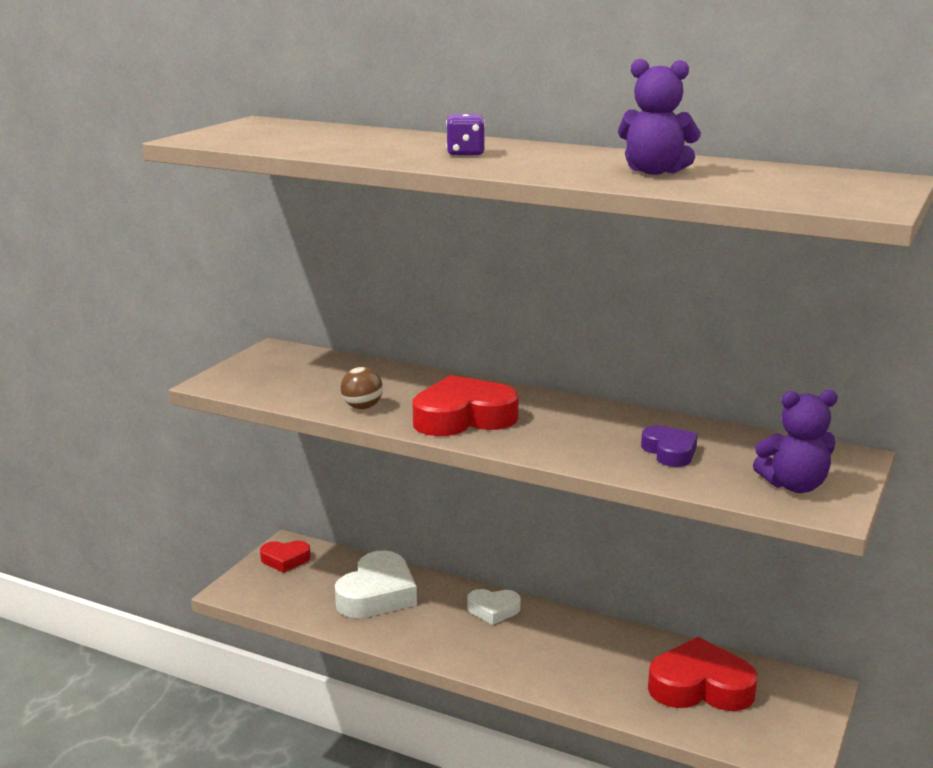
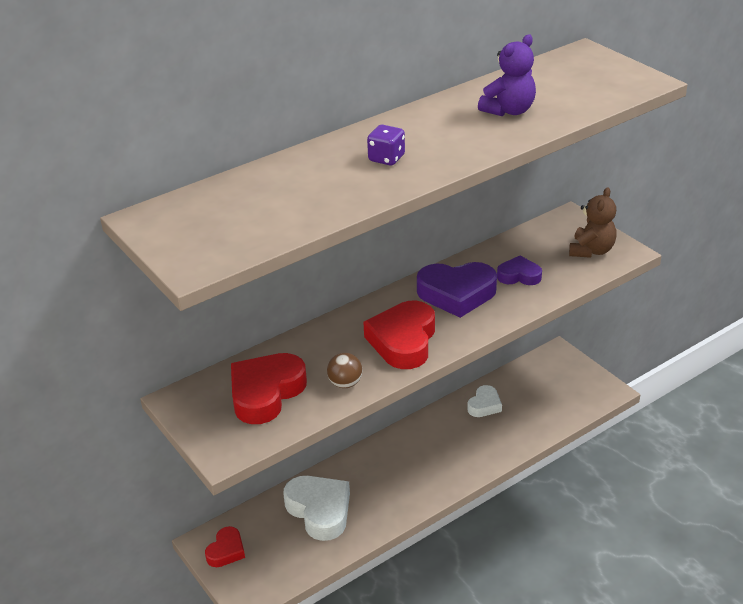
camera: 60 degrees left, 15 degrees up
(493, 610) = (385, 456): white heart -> white heart (484, 405)
(585, 426) = (457, 294): none -> purple heart
(700, 686) = (528, 398): red heart -> red heart (266, 393)
(794, 486) = (591, 251): purple teddy bear -> brown teddy bear

